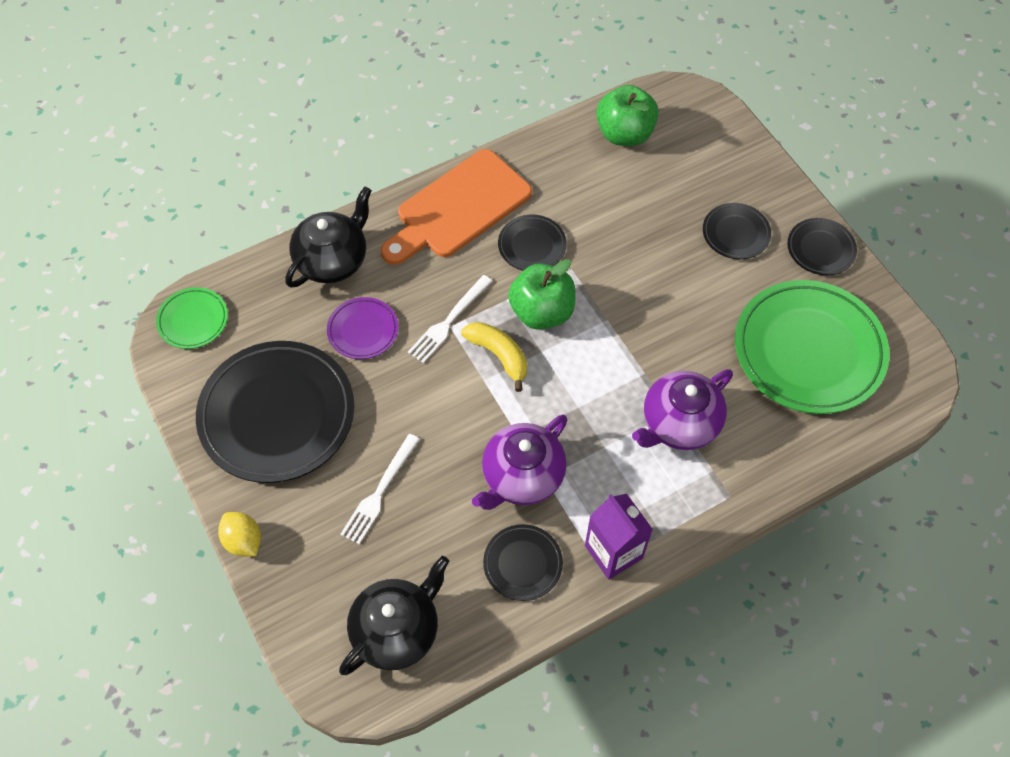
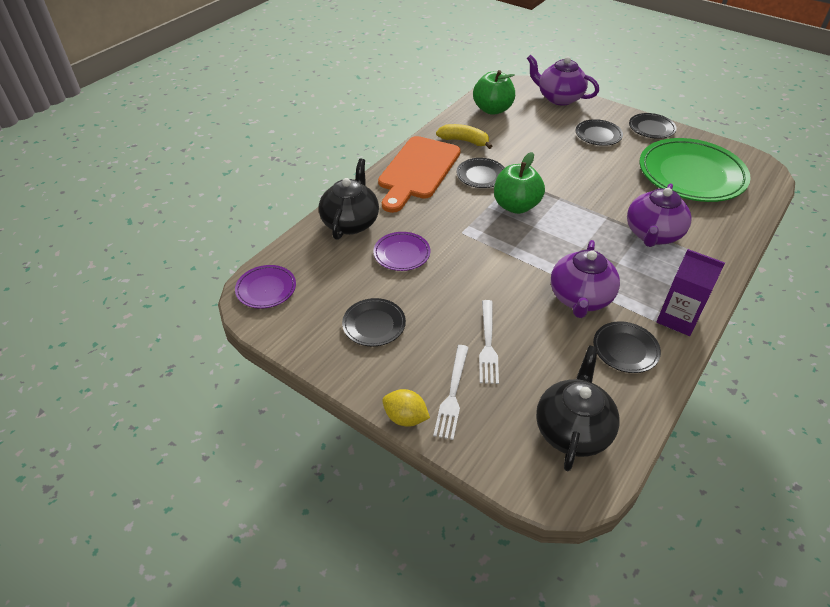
camera: 25 degrees left, 15 degrees down
(193, 320) = (266, 289): green plate -> purple plate
(277, 415) = (374, 324): black plate -> black plate, size x0.47
(448, 321) = (458, 230): white fork -> white fork (452, 394)
(499, 355) = (507, 237): yellow banana -> yellow banana (464, 141)
(732, 144) = (559, 98): none -> purple teapot

